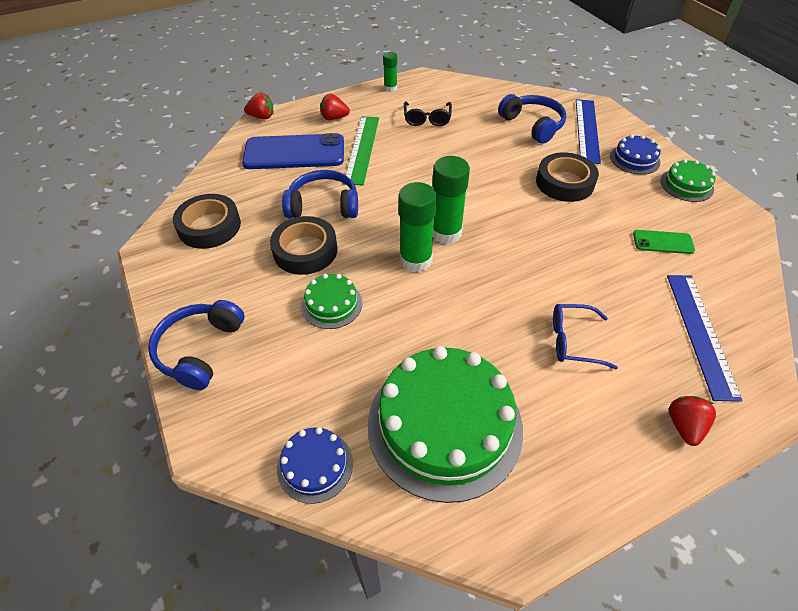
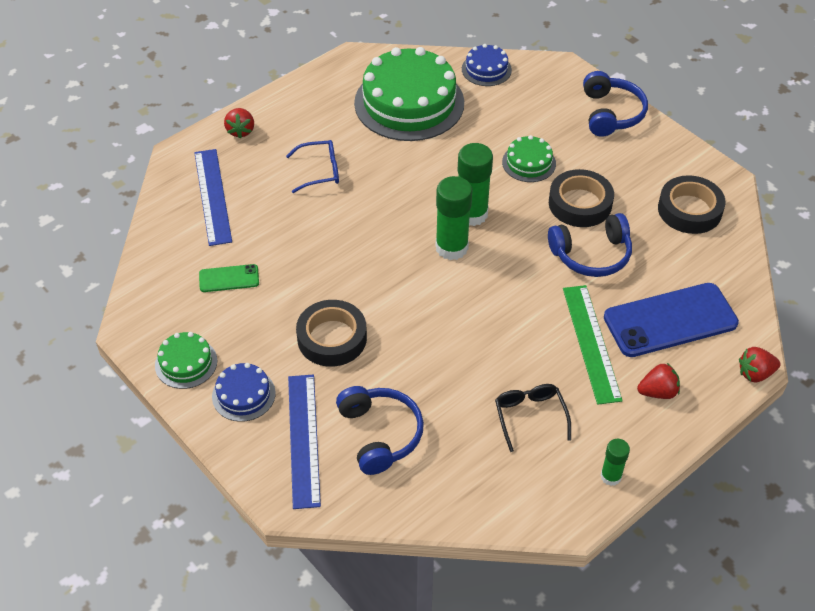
camera: 165 degrees right, 0 degrees up
(533, 125) = (380, 434): blue headphones -> blue headphones turned 150 degrees counterclockwise

